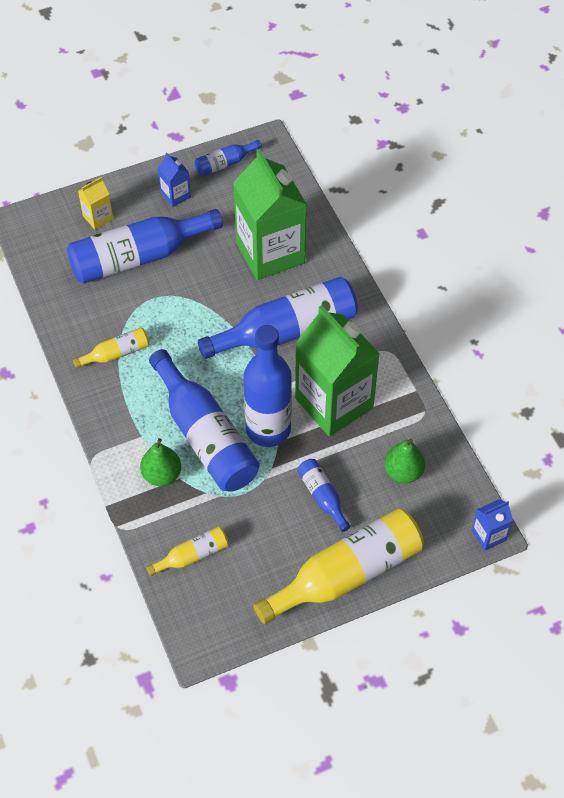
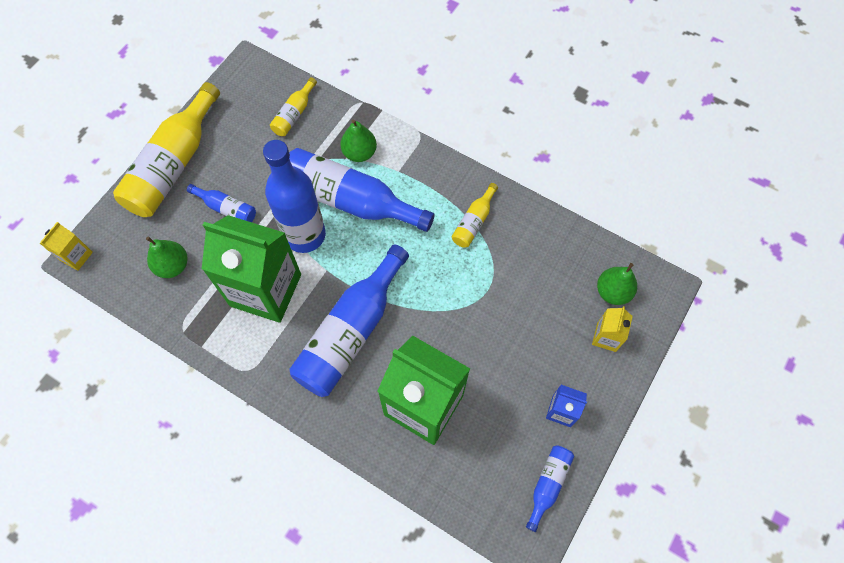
camera: 145 degrees right, 10 degrees up
(61, 241) = (612, 292): none -> green pear
(138, 257) = (535, 320): blue bottle -> none
(488, 535) = (76, 256): blue carton -> yellow carton

